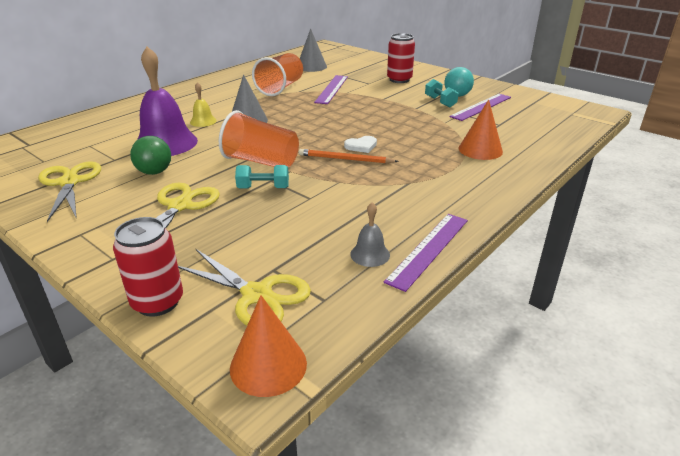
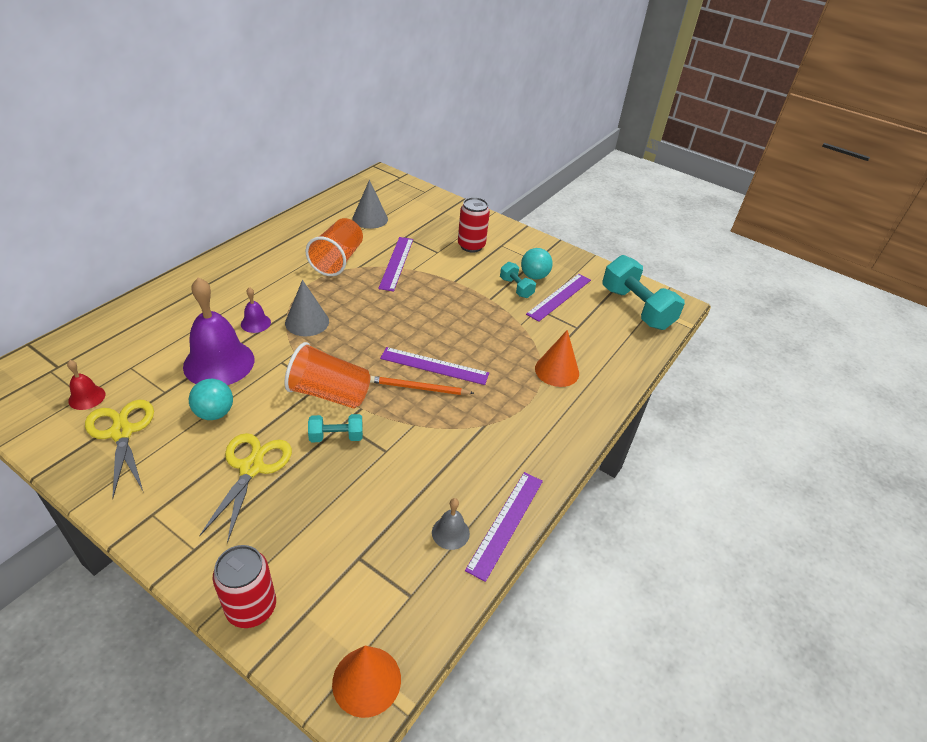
camera: 10 degrees left, 10 degrees up
(46, 162) = (87, 397): none -> red bell
(154, 172) = (214, 413): green ball -> turquoise ball
(203, 121) = (255, 323): yellow bell -> purple bell
(257, 295) = (347, 593): yellow scissors -> none
(361, 146) = (434, 366): white heart -> purple ruler
(557, 113) = (636, 308): none -> turquoise dumbbell

